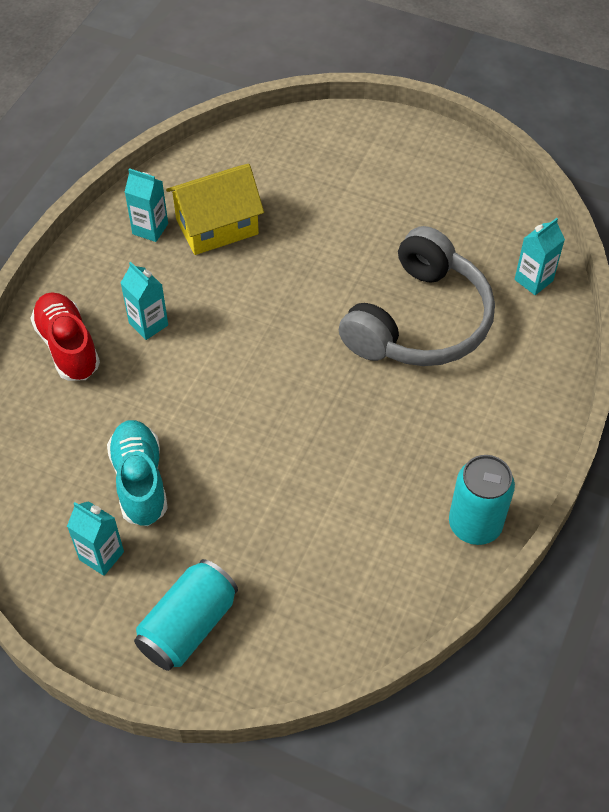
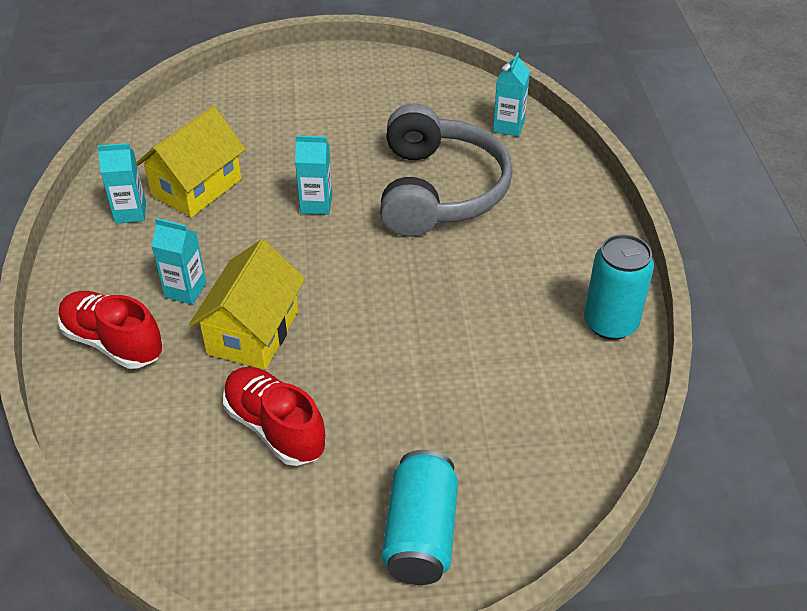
camera: 30 degrees left, 10 degrees down
(101, 556) = (284, 513): turquoise carton -> turquoise carton (316, 204)
(140, 481) = (275, 428): turquoise shoe -> red shoe
(176, 388) = (253, 332): none -> yellow house

